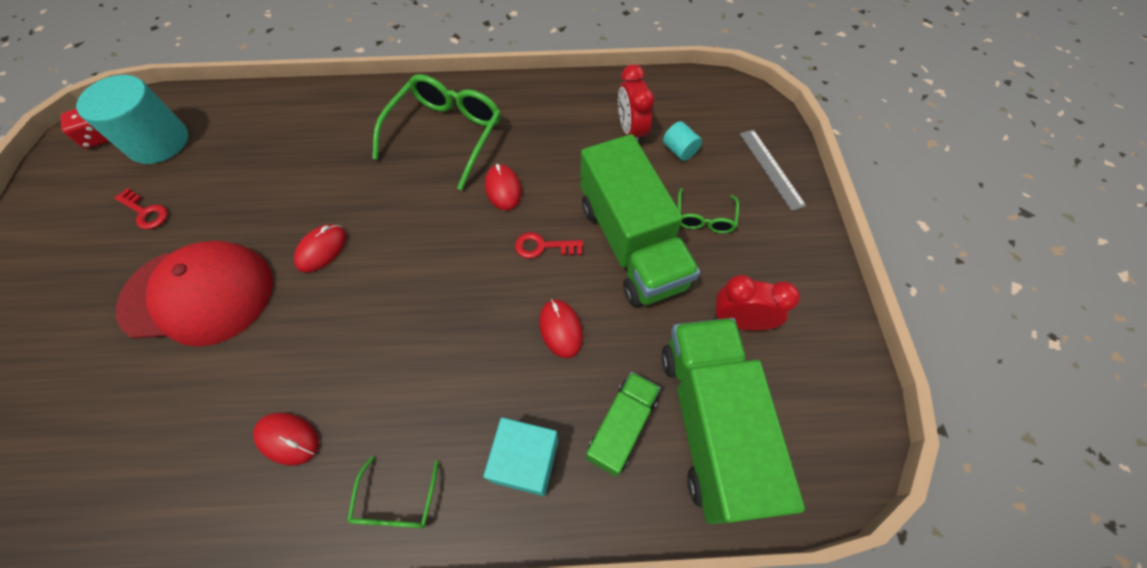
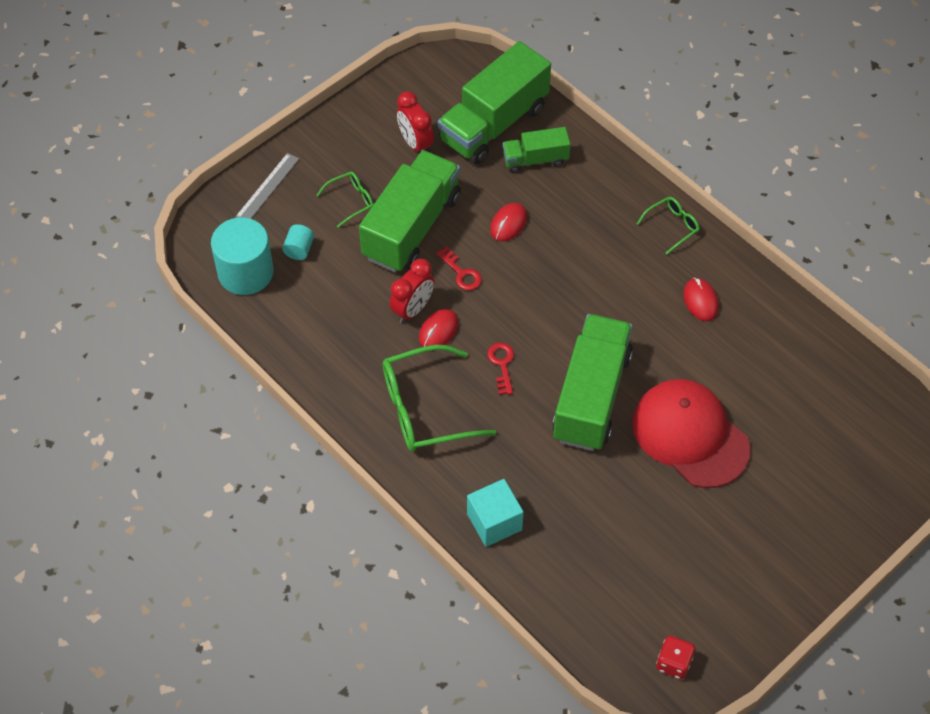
camera: 130 degrees left, 5 degrees down
(145, 212) = (683, 541): red key -> red key (502, 364)
(158, 142) = (631, 610): turquoise cylinder -> turquoise cylinder (245, 272)
(322, 249) = (591, 396): red mouse -> green truck
(525, 461) = (596, 188): turquoise cube -> turquoise cube (494, 522)
(631, 131) = (307, 291): red clock -> red clock (413, 309)

